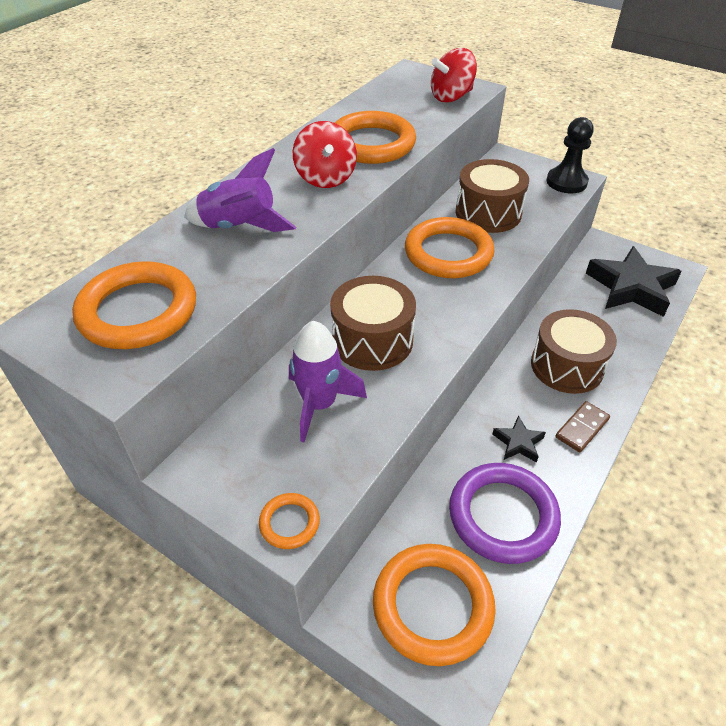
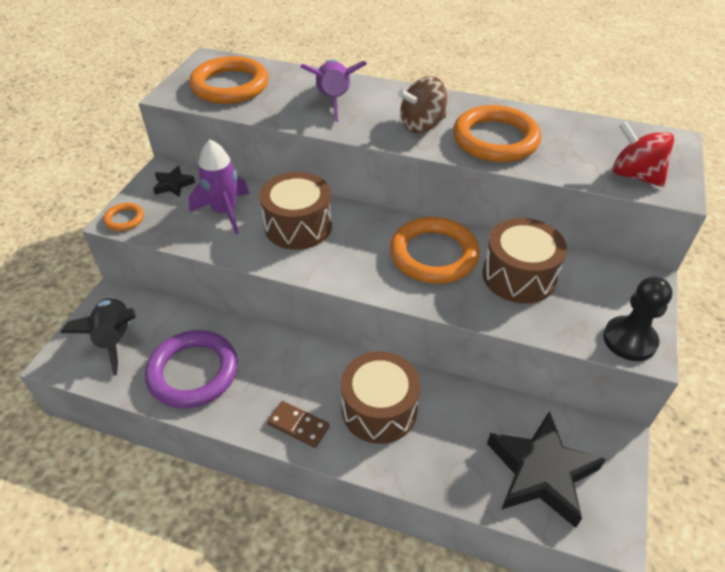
camera: 75 degrees right, 0 degrees up
(325, 178) = (422, 125): red spinning top -> brown spinning top
(432, 606) = (115, 339): orange ring -> black rocket
(518, 442) = (270, 376): black star -> black star (173, 185)

